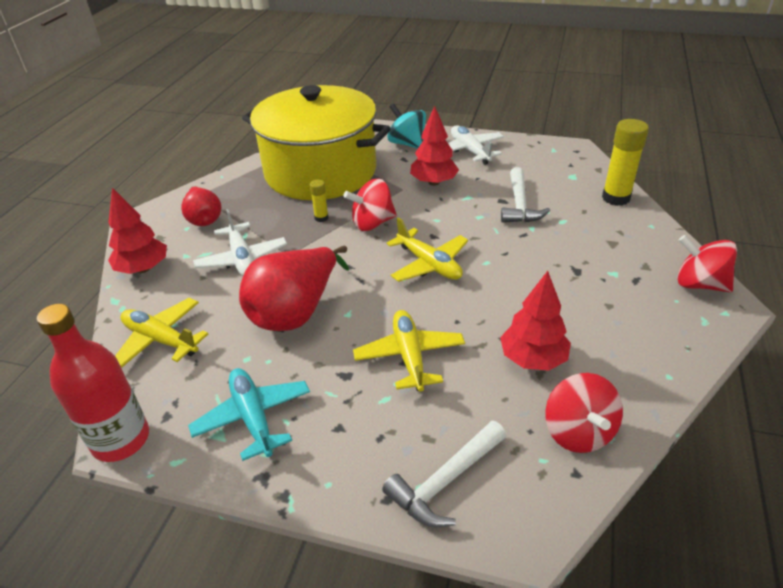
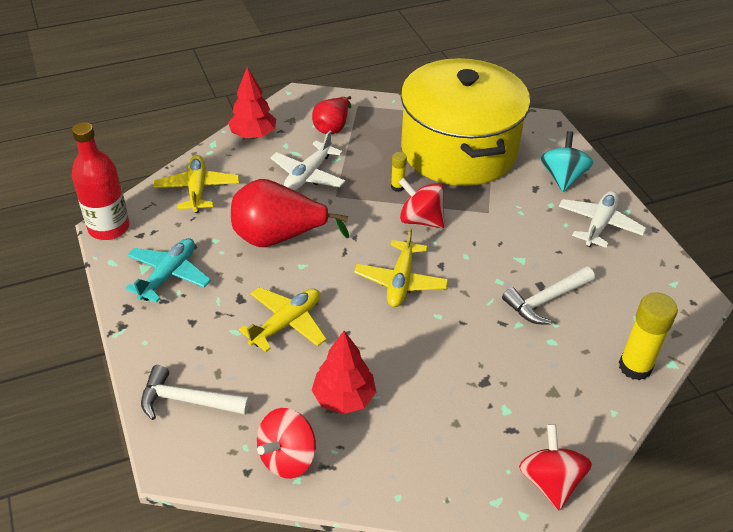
camera: 50 degrees right, 5 degrees up
(433, 182) = (519, 226): red tree -> none

